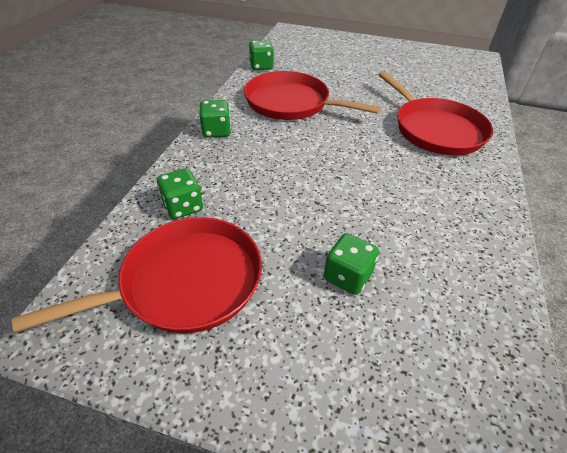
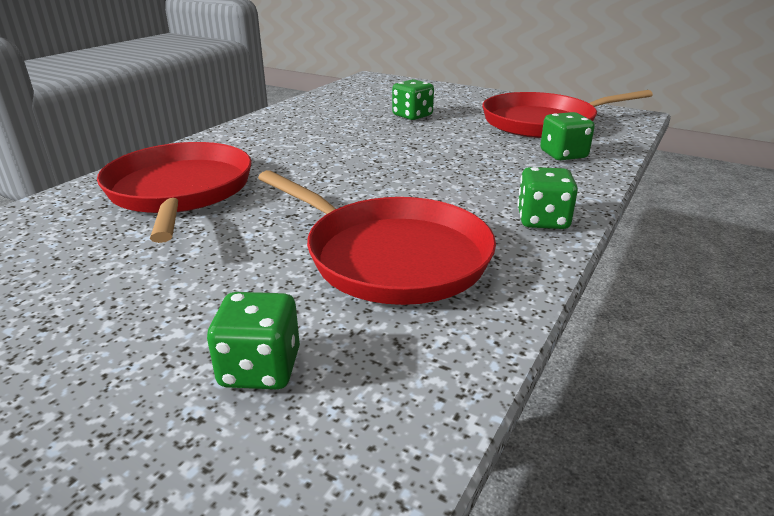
camera: 165 degrees left, 15 degrees down
(261, 66) = (431, 389): green dice -> green dice (260, 369)

